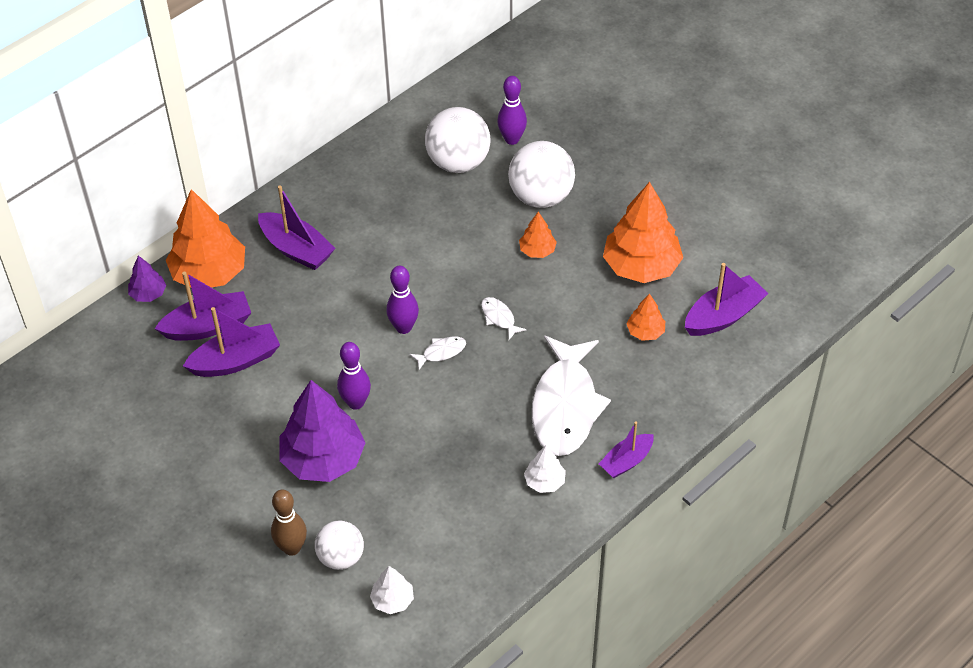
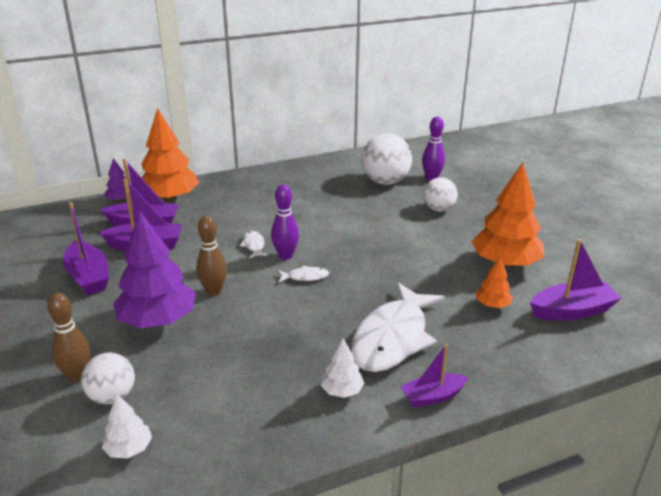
camera: 20 degrees right, 20 degrees down
(296, 249) = (239, 199): purple boat -> purple boat (88, 277)
(356, 403) = (214, 291): purple bowling pin -> brown bowling pin
(499, 318) = (366, 267): white fish -> white fish (254, 245)
(537, 250) = (420, 236): orange tree -> none
(541, 196) = (438, 209): white ball -> white ball, size x0.63

